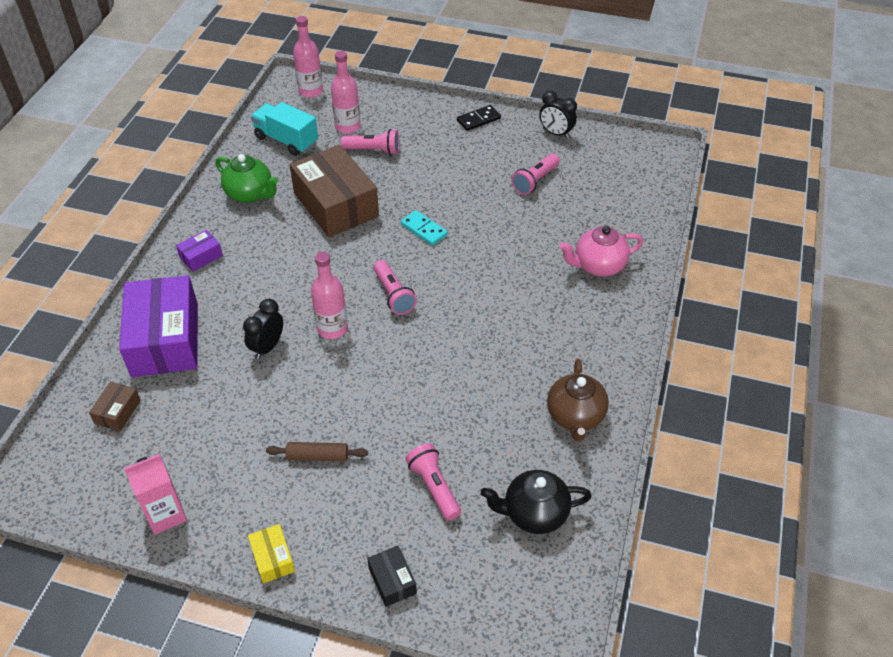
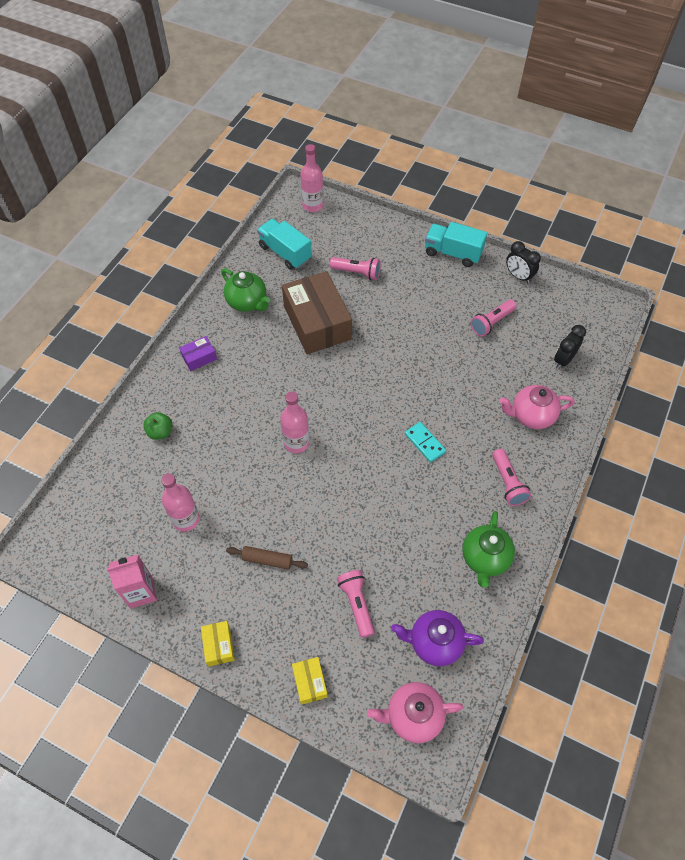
camera: 10 degrees right, 10 degrees up
(117, 412) = (115, 493): brown box -> none
(165, 339) = (160, 432): purple box -> green apple
(267, 347) = (241, 452): black clock -> black clock (563, 360)
(347, 126) = (338, 246): pink bottle -> pink bottle (186, 519)
(392, 581) = (309, 682): black box -> yellow box
(393, 295) = (352, 418): pink flashlight -> pink flashlight (507, 483)
(424, 229) = (387, 358): turquoise domino -> turquoise domino (425, 443)
(478, 119) = (453, 253): black domino -> turquoise truck
(524, 596) = (413, 716): none -> pink teapot
(534, 513) = (434, 642): black teapot -> purple teapot
(575, 416) = (485, 558): brown teapot -> green teapot

